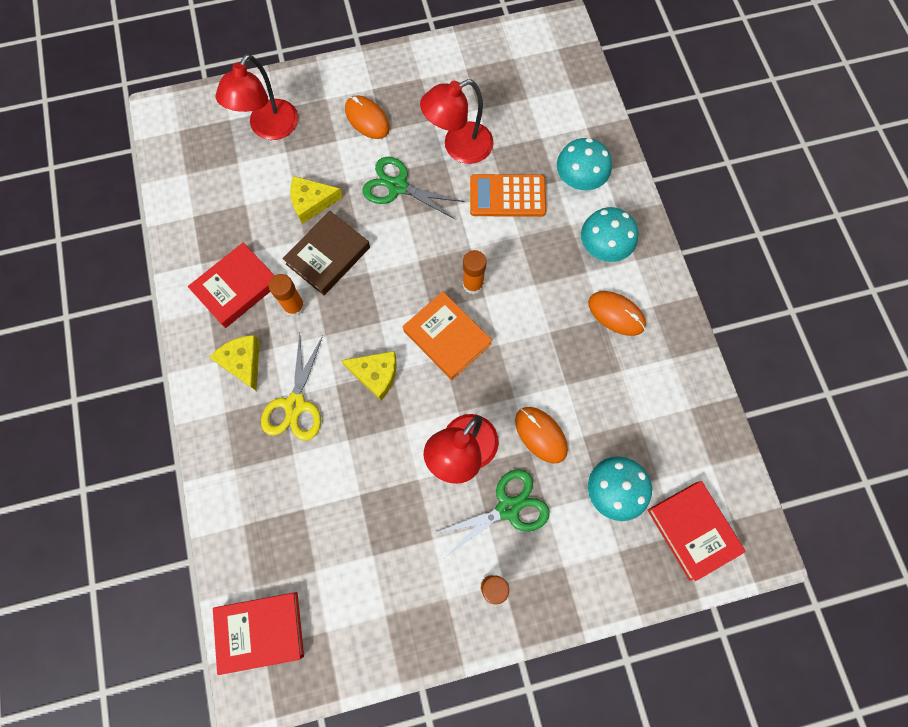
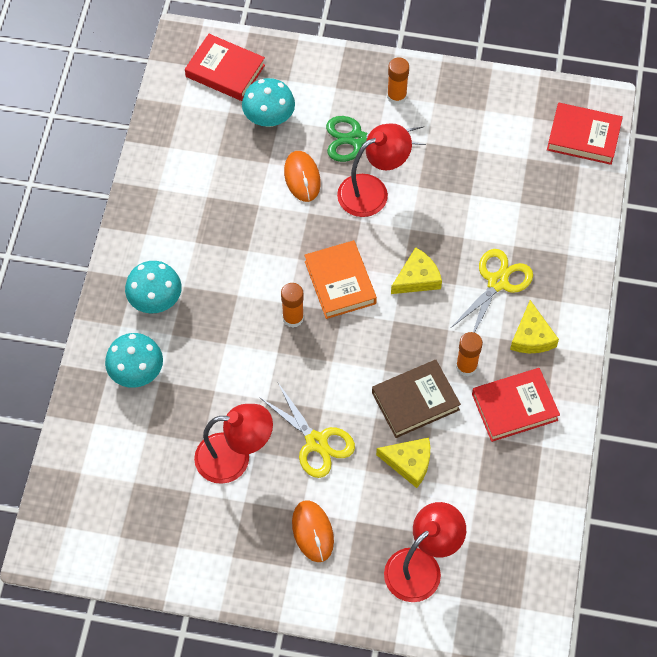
camera: 155 degrees left, 10 degrees down
(376, 374) = (417, 278): yellow cheese -> yellow cheese turned 105 degrees clockwise
(397, 187) = (316, 442): green scissors -> yellow scissors
(507, 196) = (215, 386): orange calculator -> none
(616, 314) = (181, 241): orange mouse -> none
(692, 530) = (225, 71): red book -> red book turned 60 degrees counterclockwise

